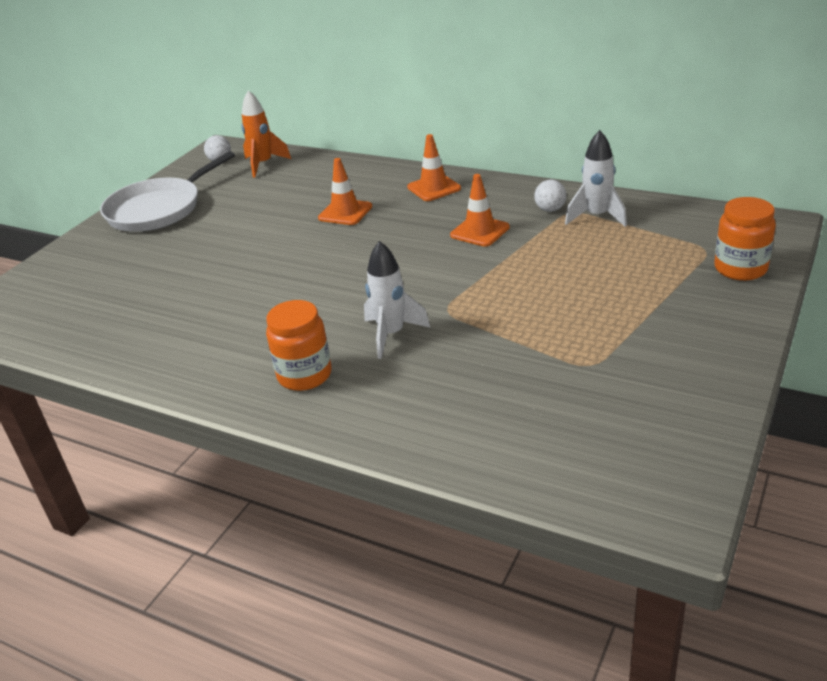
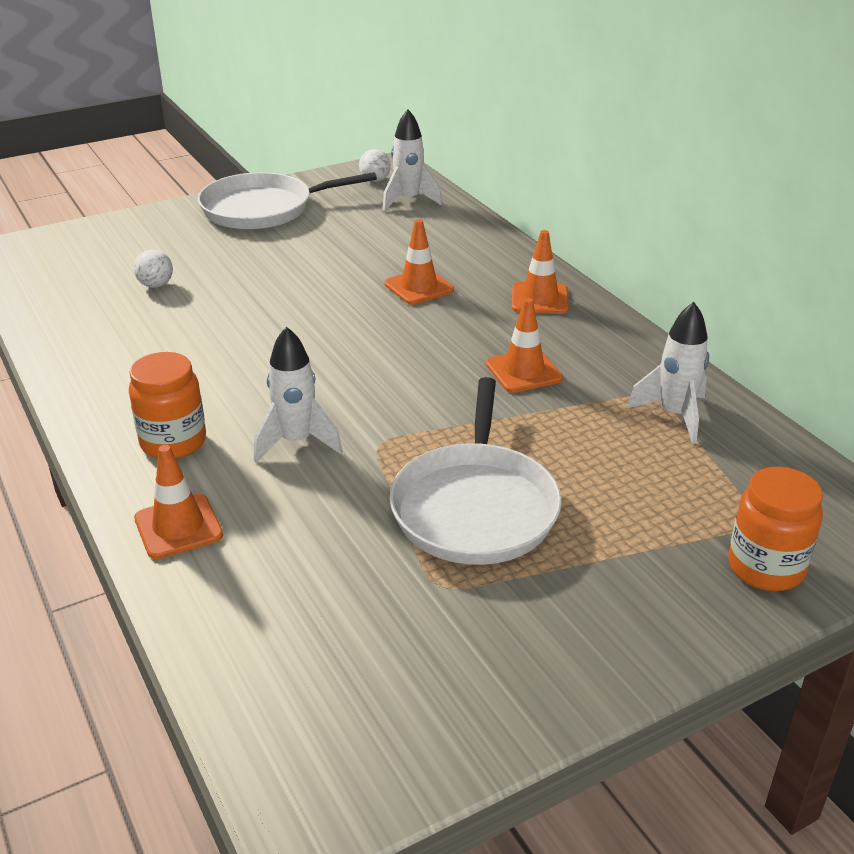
camera: 30 degrees right, 0 degrees up
(263, 164) = (408, 200): orange rocket -> white rocket
(382, 420) = (178, 527): none -> orange traffic cone
(550, 209) = (632, 381): white ball -> white ball (156, 285)
(552, 315) = (475, 506): none -> white pan

